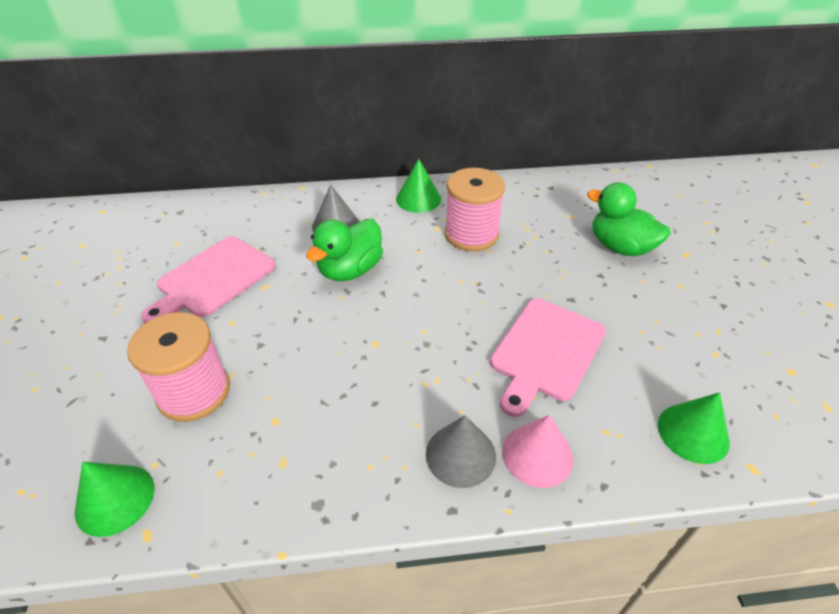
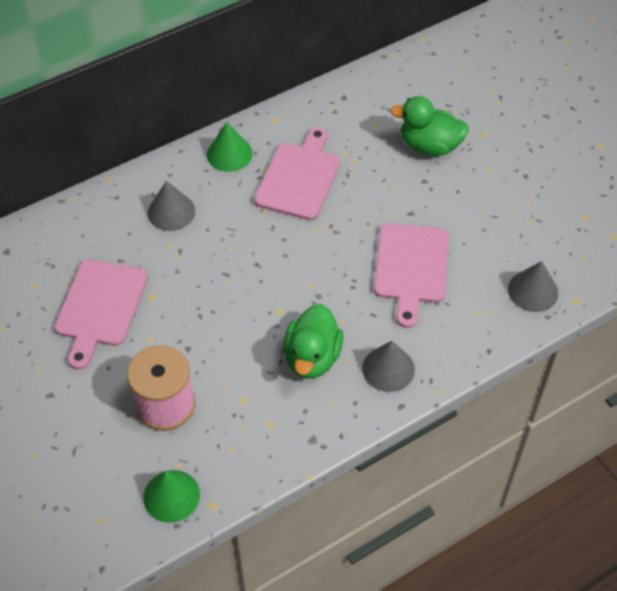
camera: 25 degrees left, 10 degrees up
(350, 270) = (215, 253): green duck -> green duck (312, 357)
(471, 234) = (299, 178): pink spool -> pink cutting board
(537, 454) = (438, 347): pink cone -> none
(693, 433) = (533, 291): green cone -> grey cone

